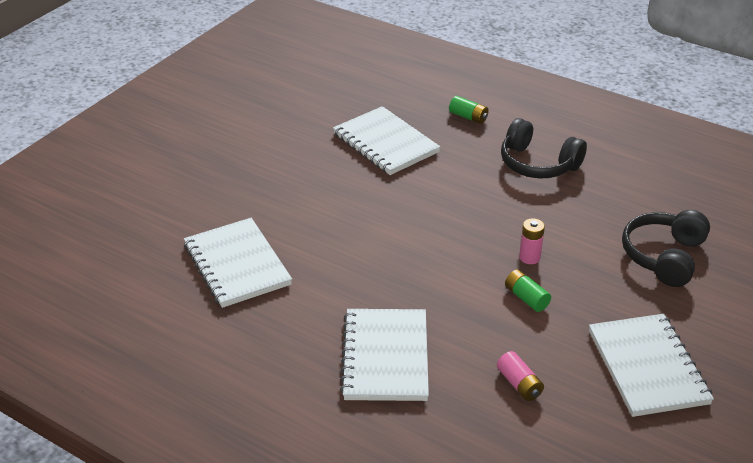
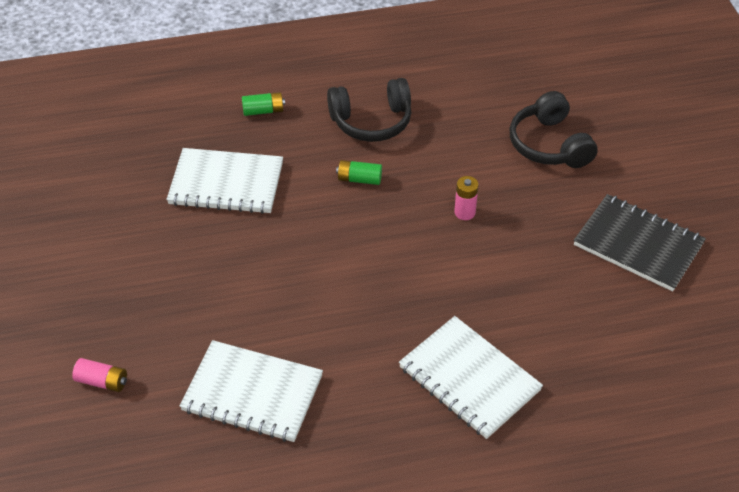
camera: 45 degrees left, 10 degrees up
(519, 384) = (580, 324): pink battery -> pink battery (102, 381)
(526, 298) = (503, 249): green battery -> green battery (359, 179)
(648, 367) = (638, 244): white notebook -> black notebook

